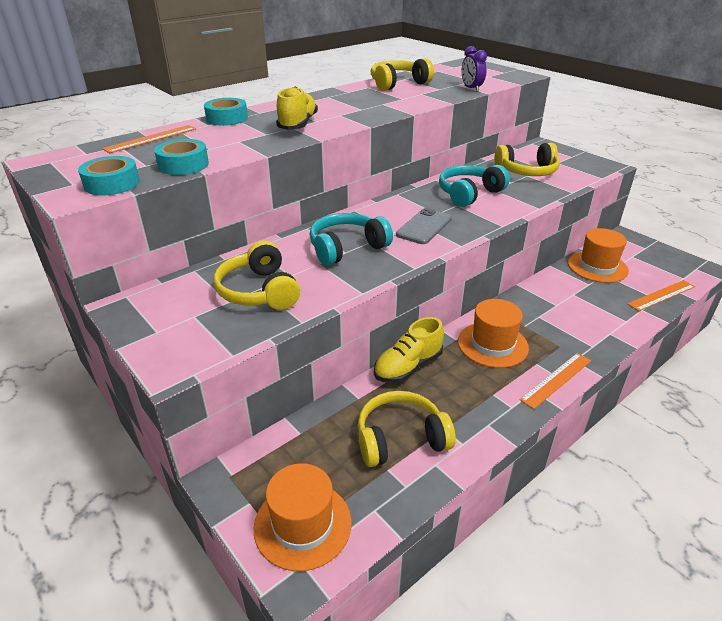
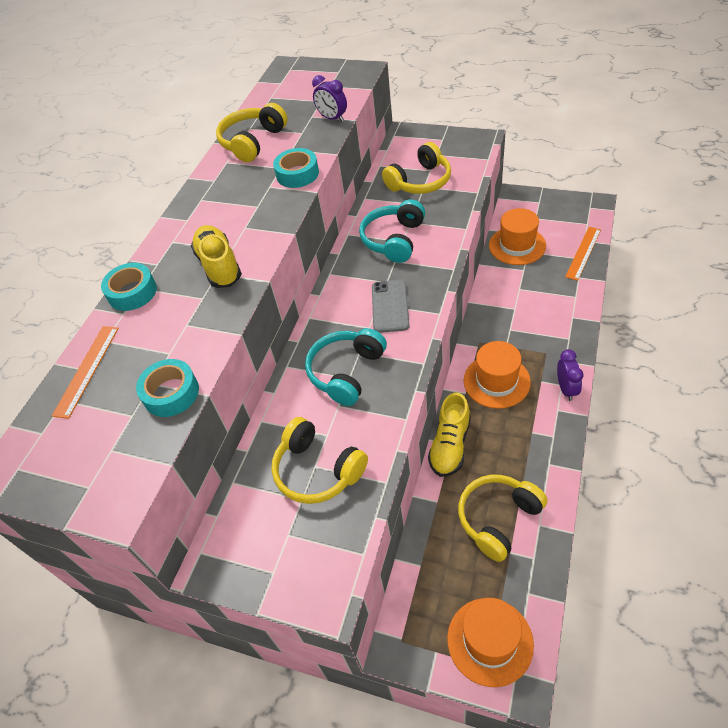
camera: 25 degrees left, 15 degrees up
(112, 184) = (130, 463): turquoise tape -> turquoise tape (297, 174)
(556, 380) = (566, 389): orange ruler -> purple clock

